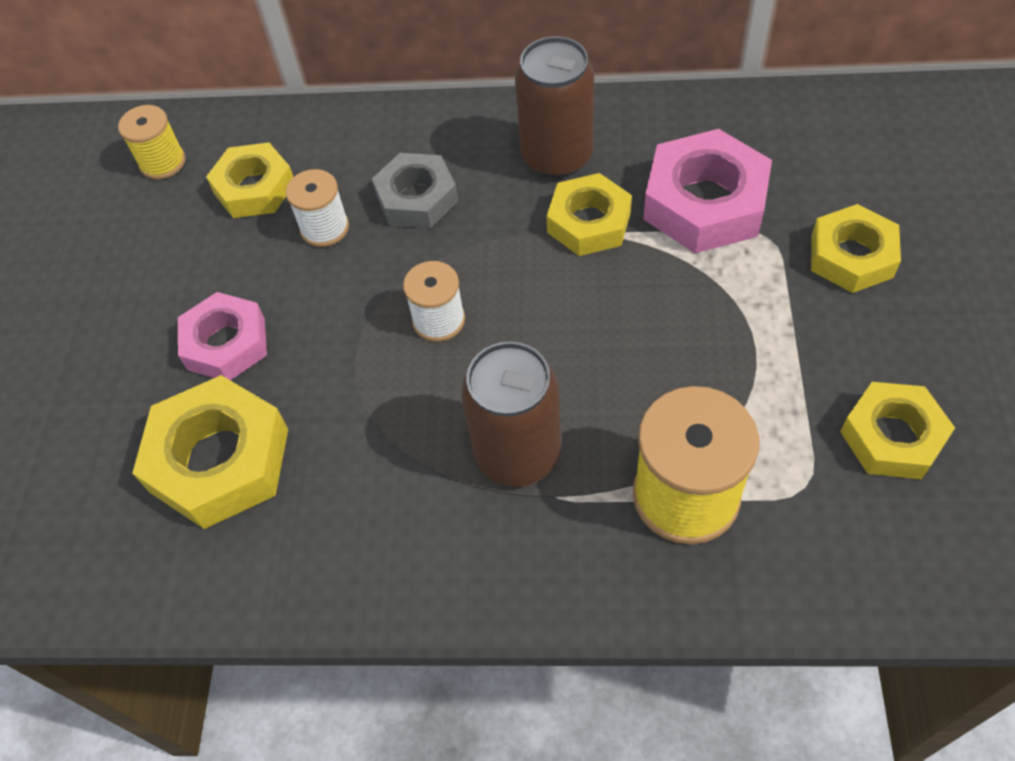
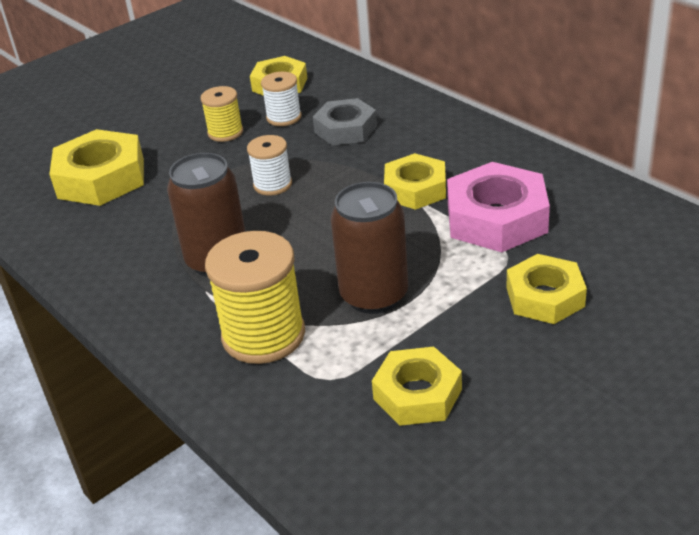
camera: 45 degrees right, 20 degrees down
(163, 162) = (258, 54): yellow spool -> yellow spool (225, 132)
(226, 344) = (172, 137): pink nut -> none
(557, 157) = (447, 151): brown can -> brown can (374, 295)

